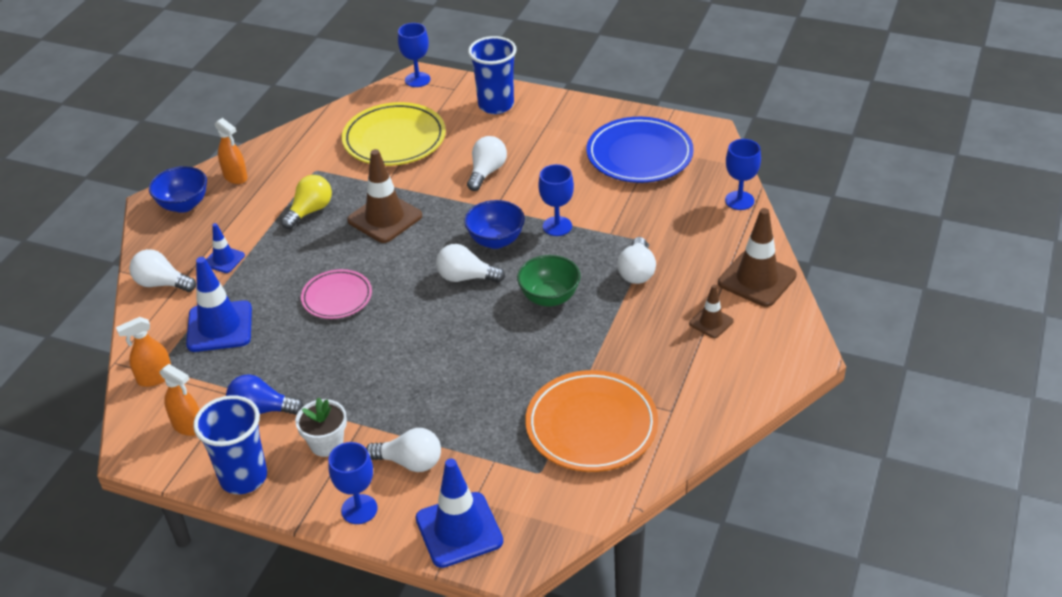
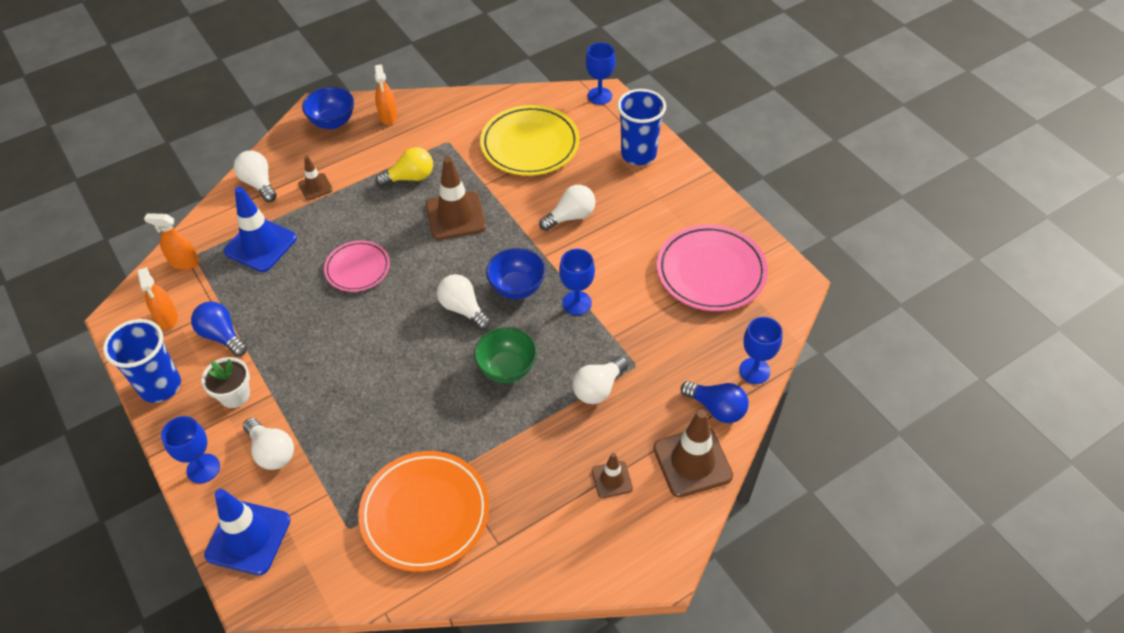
camera: 35 degrees right, 10 degrees up
(224, 259) = (315, 187): blue traffic cone -> brown traffic cone
(639, 155) = (711, 272): blue plate -> pink plate
(738, 237) = (716, 408): none -> blue light bulb

